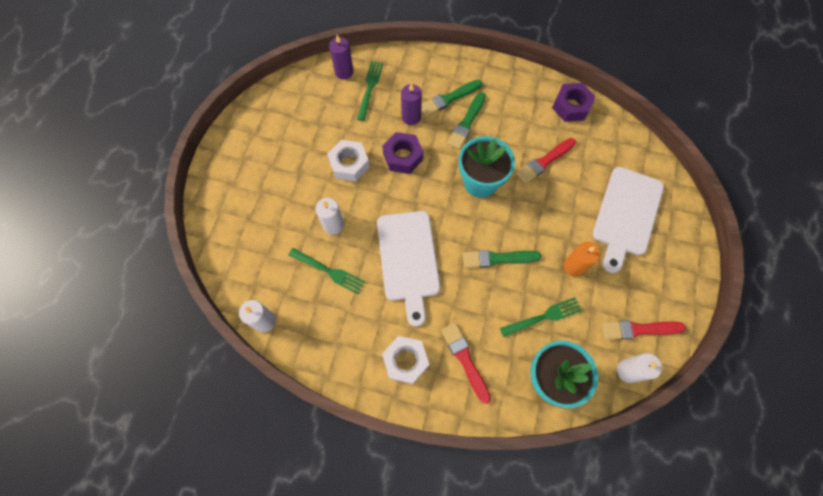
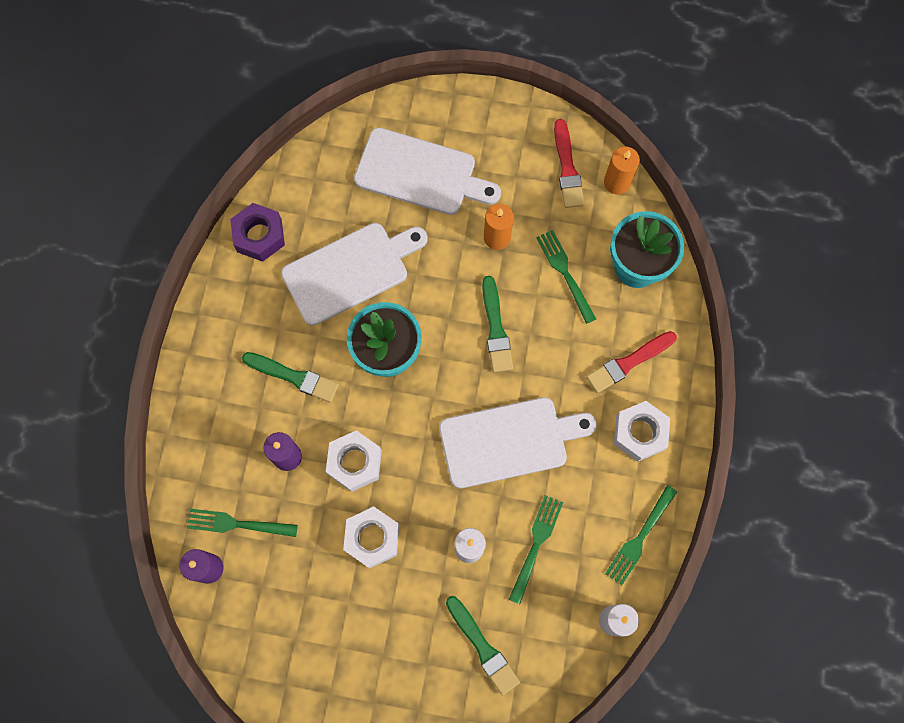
camera: 95 degrees left, 5 degrees up
(323, 350) = (640, 537): none -> green fork
(403, 156) = (355, 462): purple nut -> white nut
(449, 98) = (253, 403): green brush -> green brush (483, 647)
(544, 161) = (350, 271): red brush -> white cutting board
(628, 371) = (617, 182): white candle -> orange candle

